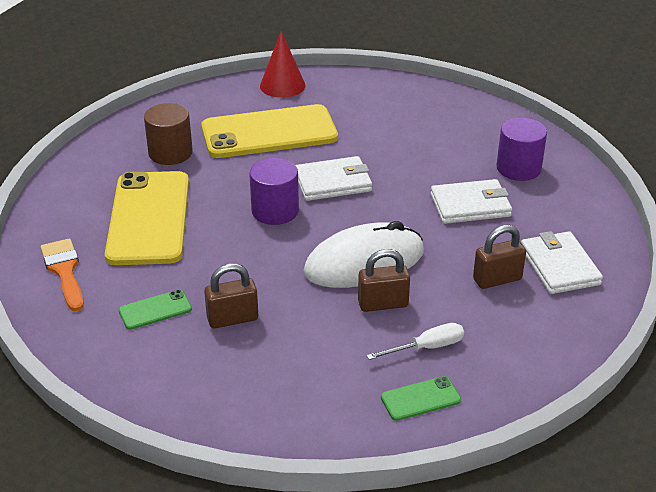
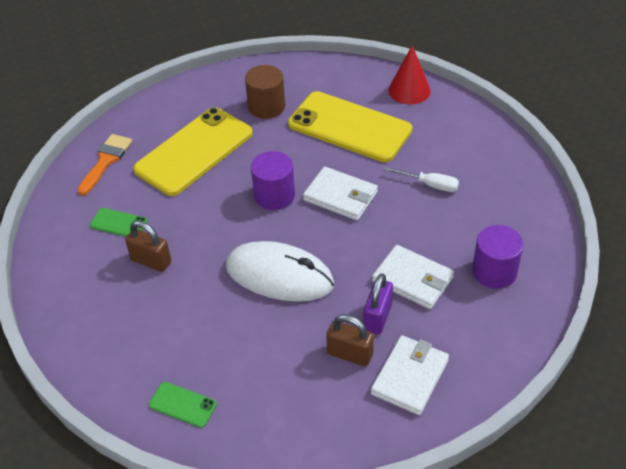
camera: 45 degrees right, 10 degrees up
(383, 304) = (250, 316): brown padlock -> none
(427, 347) = (234, 371): white screwdriver -> white screwdriver (429, 185)
(481, 244) = (377, 317): none -> purple padlock

